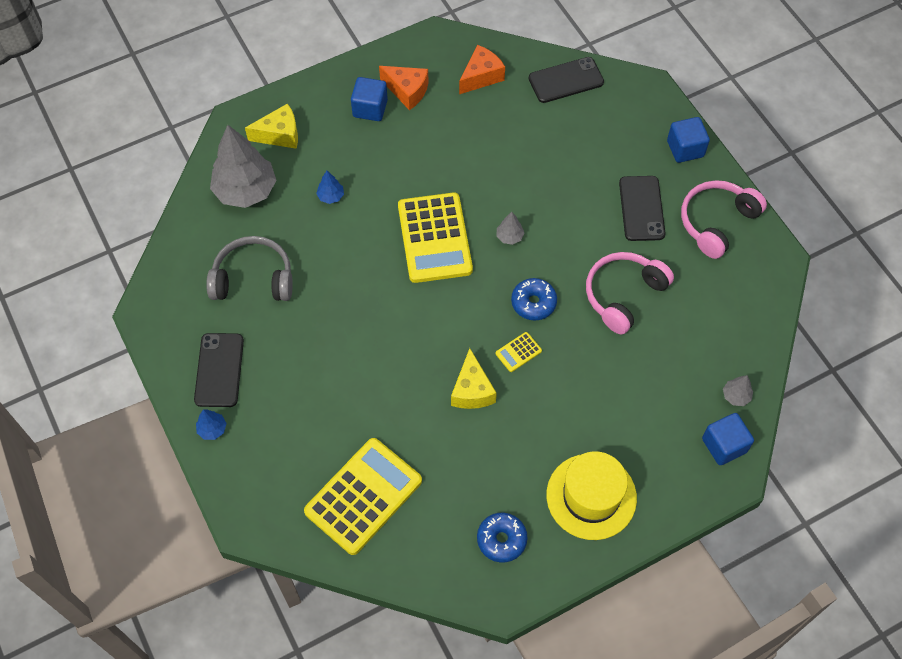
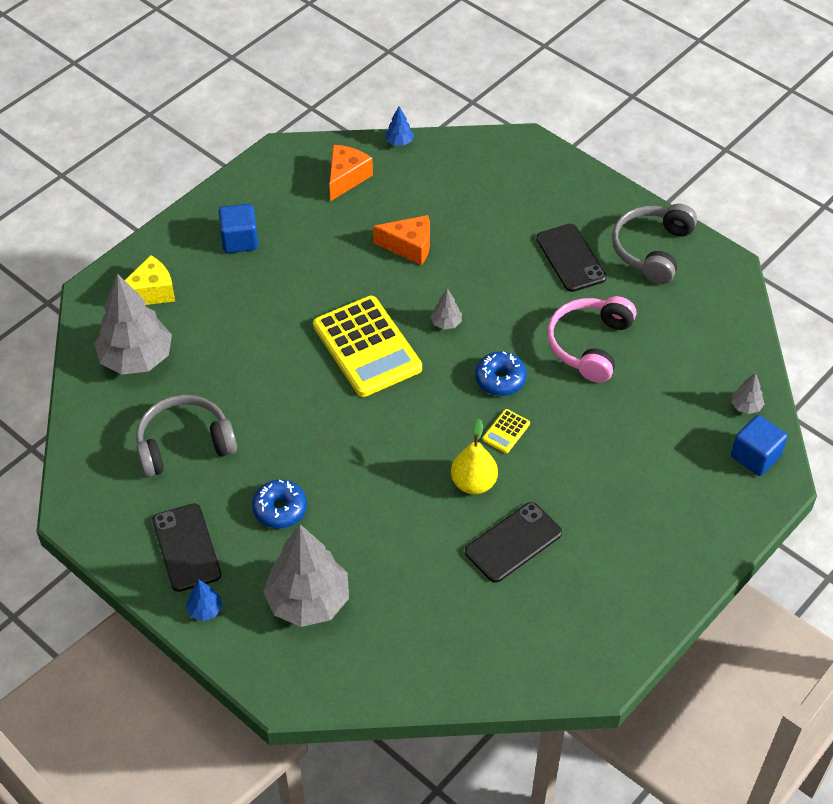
camera: 20 degrees left, 10 degrees down
(295, 449) = (308, 601): none -> grey tree
(331, 196) = (235, 338): blue tree -> blue tree (399, 142)
(363, 496) = (404, 624): yellow calculator -> none
(407, 91) = (273, 212): orange cheese -> orange cheese (409, 247)
(472, 390) = (473, 483): yellow cheese -> yellow pear
(501, 540) = (571, 619): blue donut -> blue donut (280, 509)
(566, 80) = (437, 158): black phone -> black phone (513, 542)
(591, 496) = (644, 547): yellow hat -> none
(685, 149) = (589, 190): blue cube -> none
(717, 222) = (652, 250): pink headphones -> grey headphones

